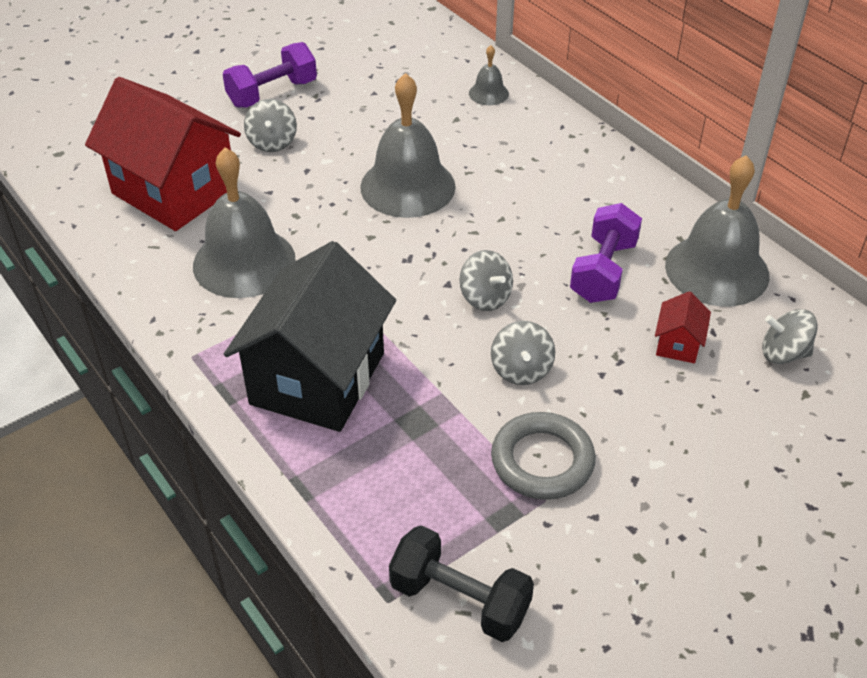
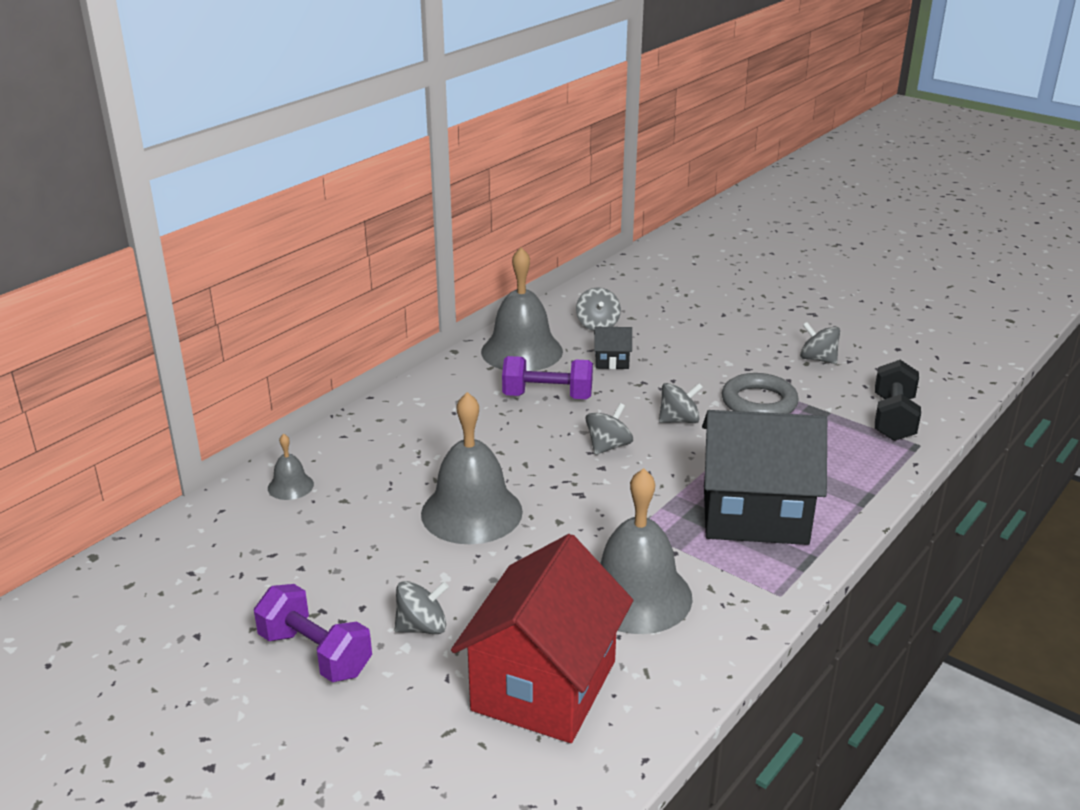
camera: 105 degrees left, 15 degrees down
(648, 576) = (817, 359): none -> grey spinning top
(678, 344) = (612, 361): red house -> black house

